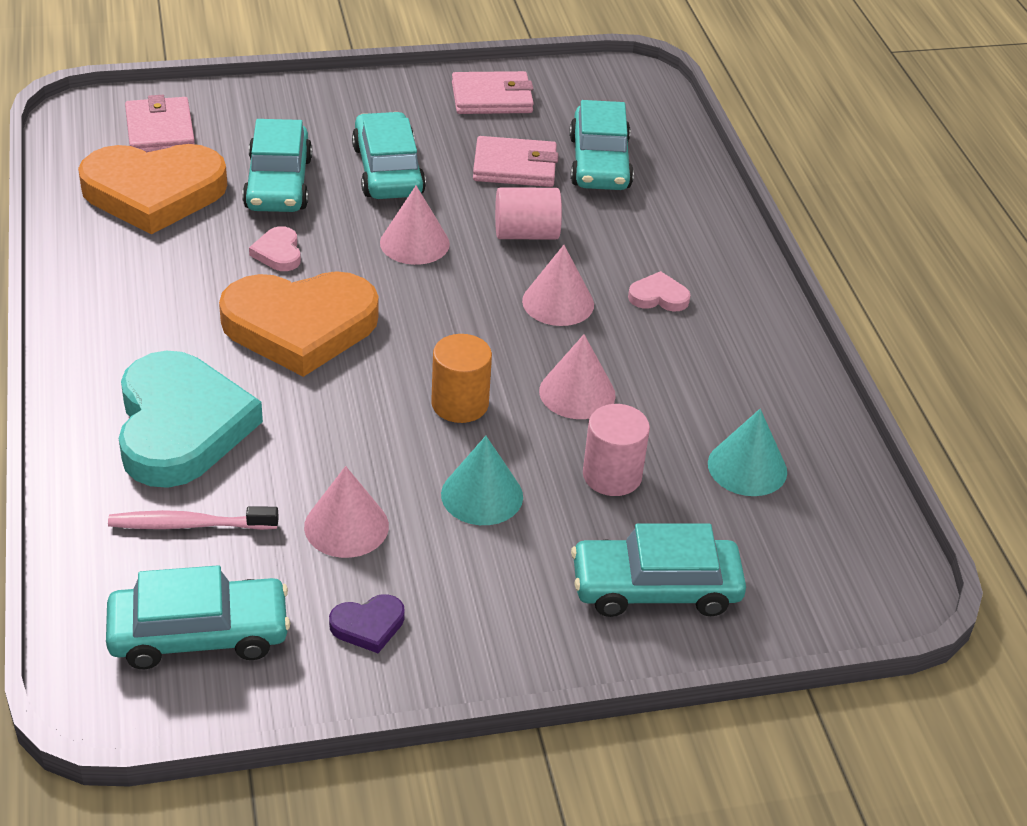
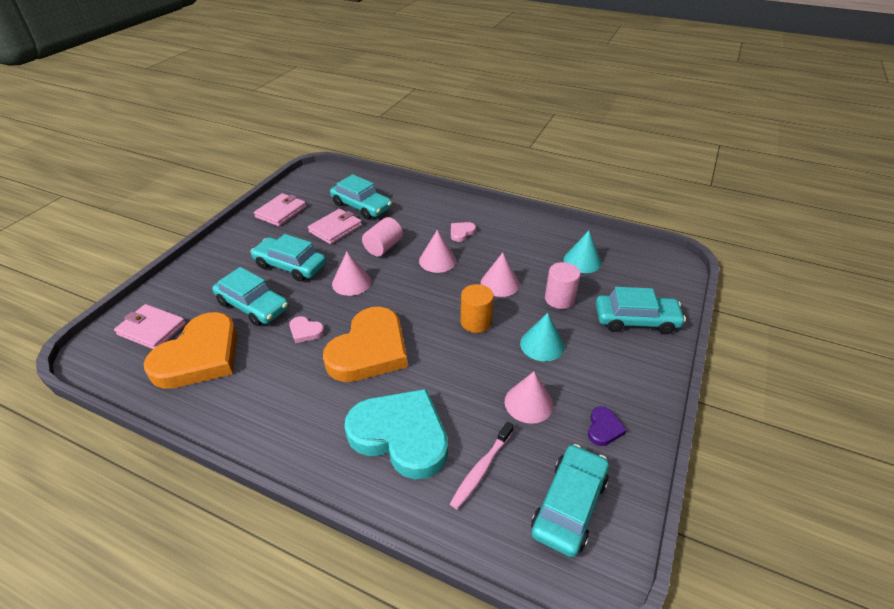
camera: 50 degrees left, 0 degrees up
(655, 588) = (636, 320): turquoise car -> turquoise car turned 120 degrees counterclockwise

